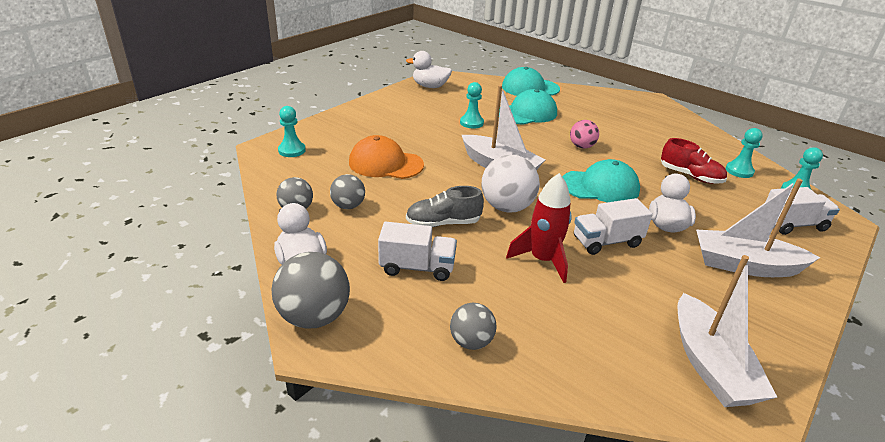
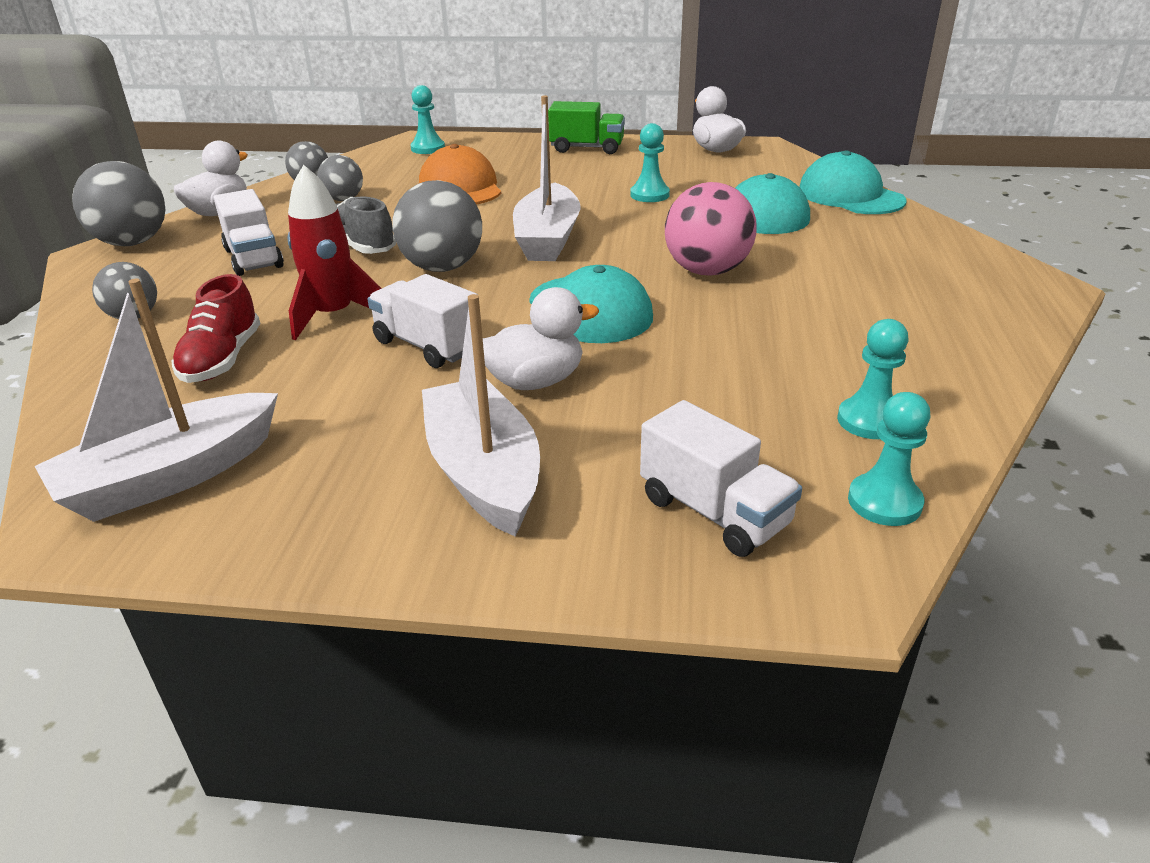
camera: 60 degrees right, 0 degrees up
(375, 110) = (587, 148): none -> green truck
(507, 207) = (442, 267): white ball -> grey ball
(581, 146) = (707, 271): pink ball -> pink ball, size x1.67
(690, 176) = (754, 374): red shoe -> red shoe (222, 359)

